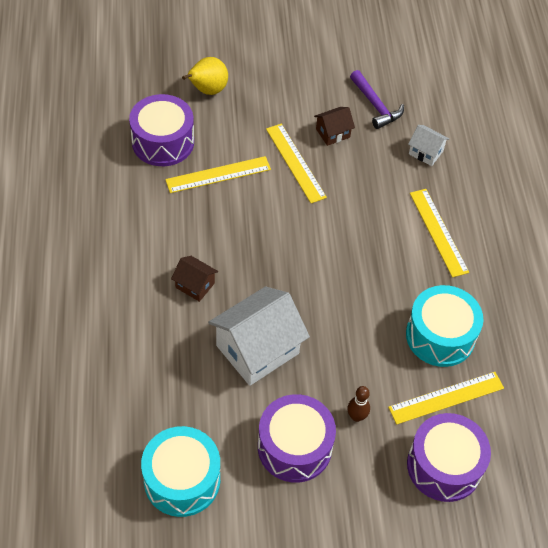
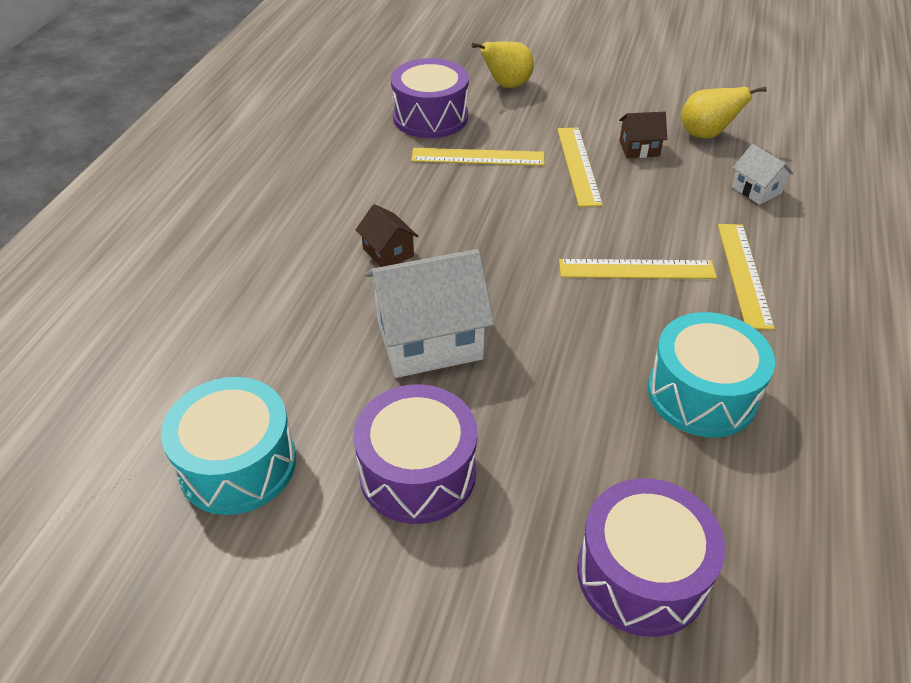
camera: 25 degrees right, 10 degrees down
(356, 416) = (529, 460): brown bowling pin -> none
(376, 106) = (706, 135): purple hammer -> yellow pear
(446, 398) = (681, 477): yellow ruler -> yellow ruler (636, 269)

